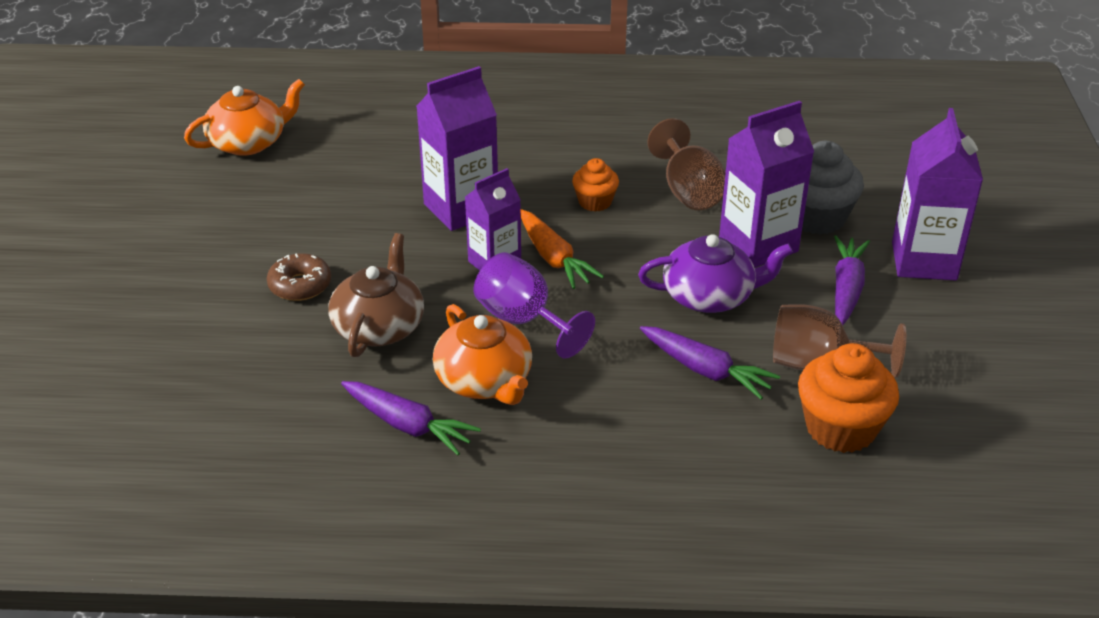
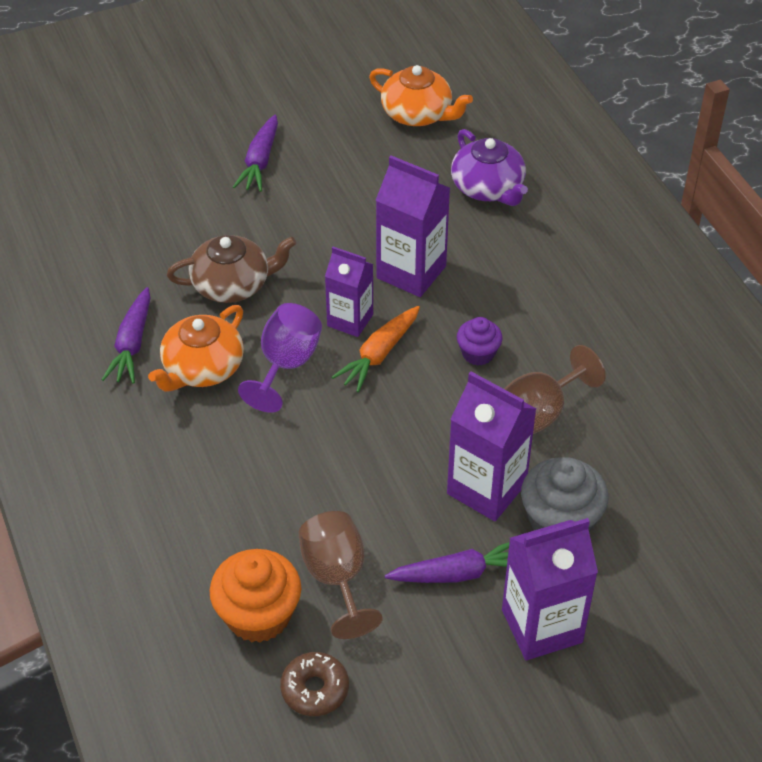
camera: 65 degrees right, 10 degrees up
(300, 285) = (256, 221): brown donut -> brown donut (315, 689)
(595, 202) = (478, 353): orange cupcake -> purple cupcake
(705, 370) = (286, 501): purple carrot -> purple carrot (260, 161)
(709, 296) = (388, 475): purple teapot -> purple teapot (488, 188)

